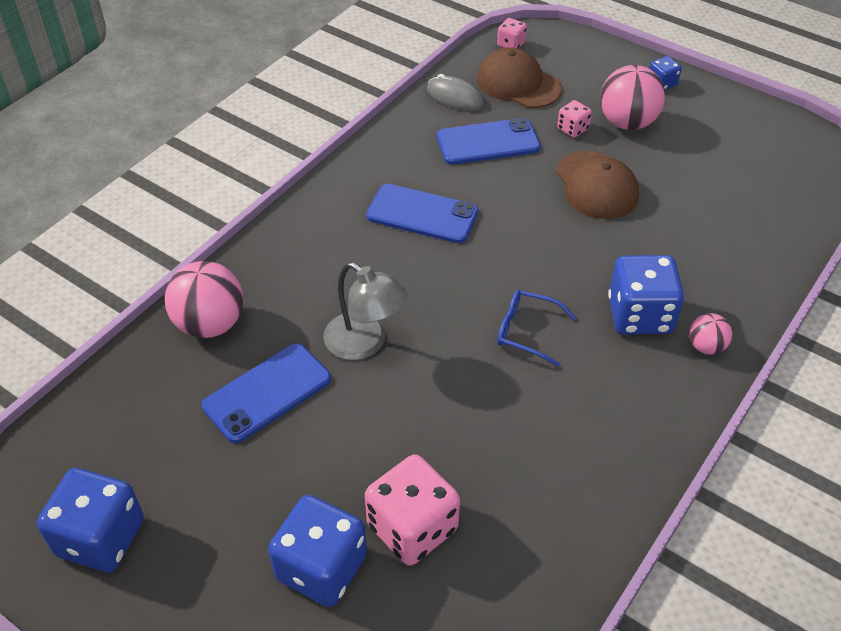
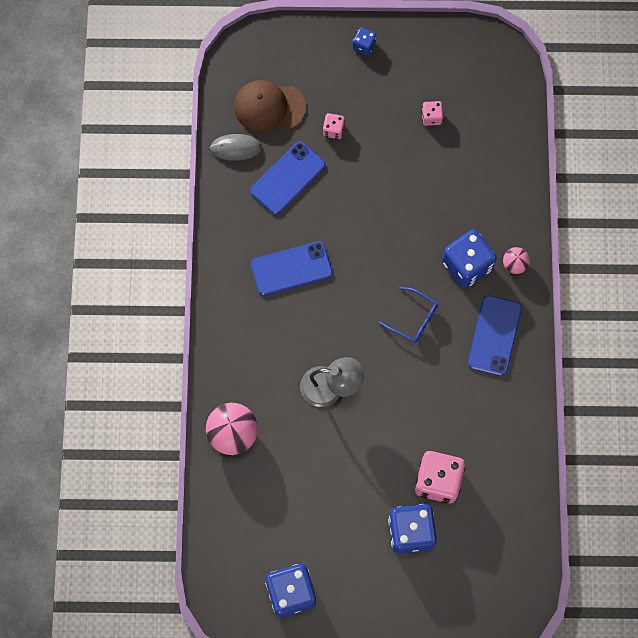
camera: 35 degrees left, 25 degrees up
(267, 393) = (303, 455): blue phone -> blue phone (494, 335)
(511, 44) = (236, 67): pink dice -> pink dice (431, 117)
(527, 331) = (413, 318): blue glasses -> blue glasses turned 135 degrees counterclockwise
(596, 185) = (380, 174): brown cap -> none
(627, 123) = (364, 101): pink ball -> none

